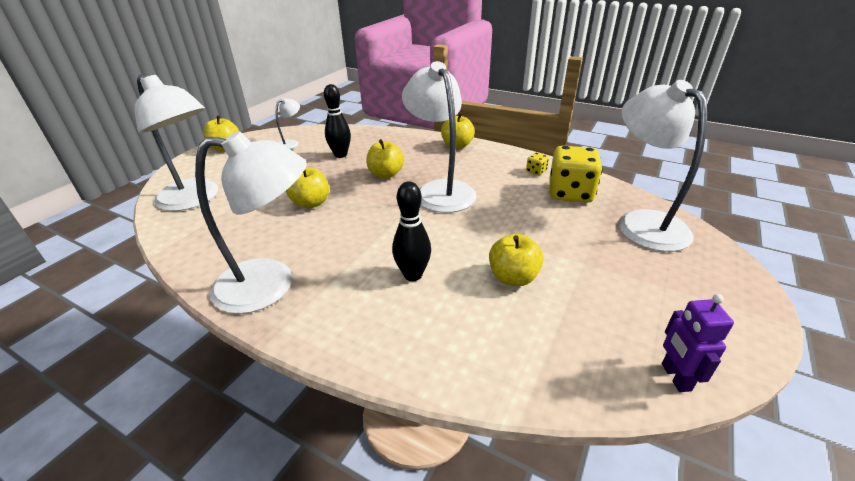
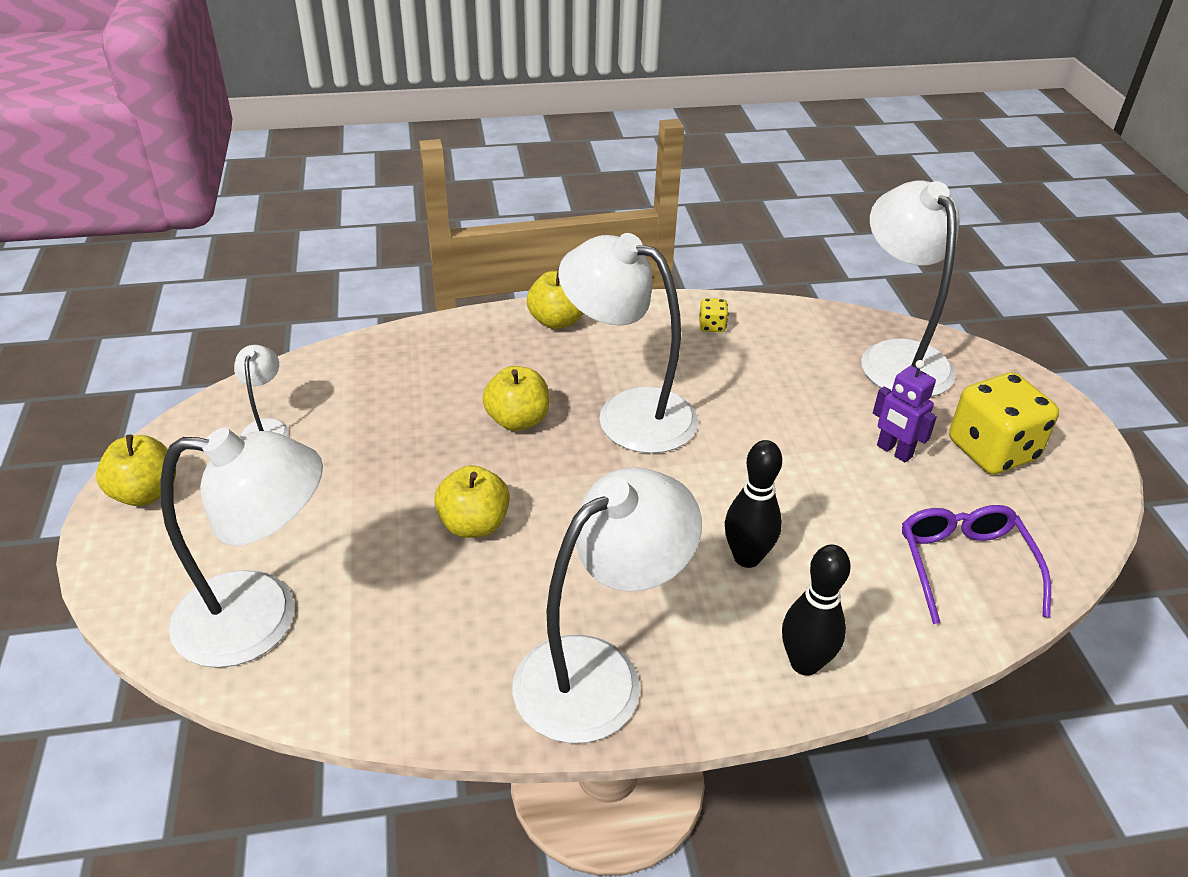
camera: 40 degrees left, 5 degrees up
(340, 155) = (395, 414): black bowling pin -> black bowling pin (805, 663)
(513, 277) = (850, 500): yellow apple -> none
(548, 350) = (964, 566): none -> purple glasses
(570, 193) = (786, 346): yellow dice -> yellow dice (992, 450)
(642, 222) = (897, 357): white lamp -> white lamp turned 45 degrees clockwise
(675, 377) = (1076, 529): purple robot -> purple robot (894, 451)

